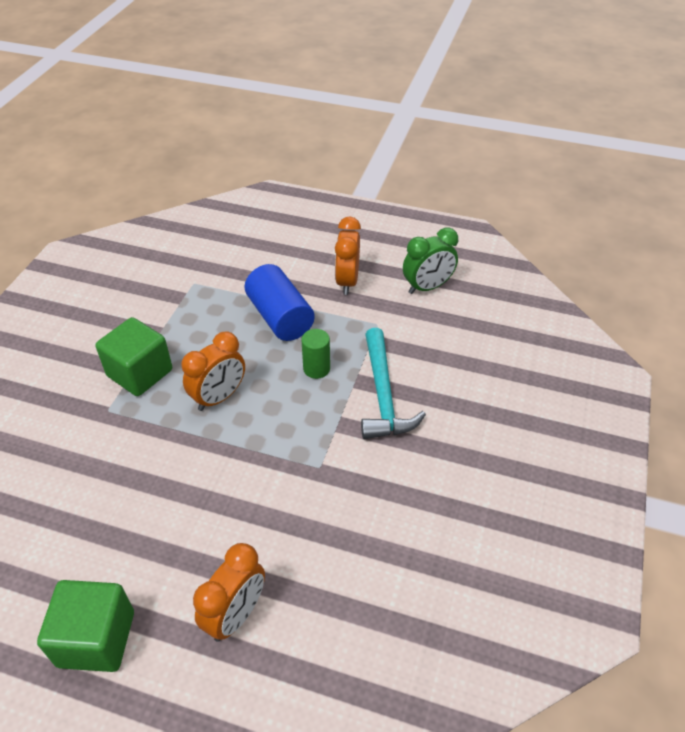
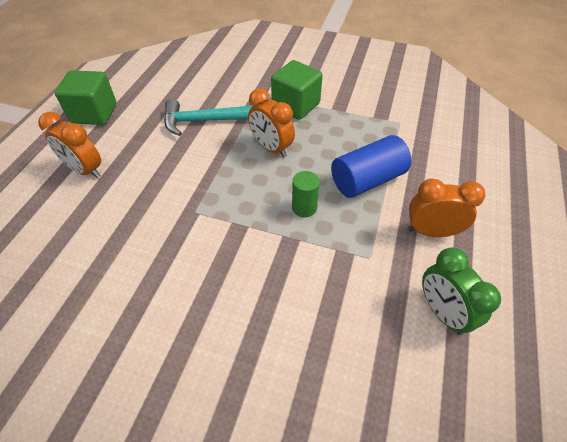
camera: 90 degrees right, 5 degrees up
(383, 395) = (271, 259): turquoise hammer -> turquoise hammer (208, 120)

